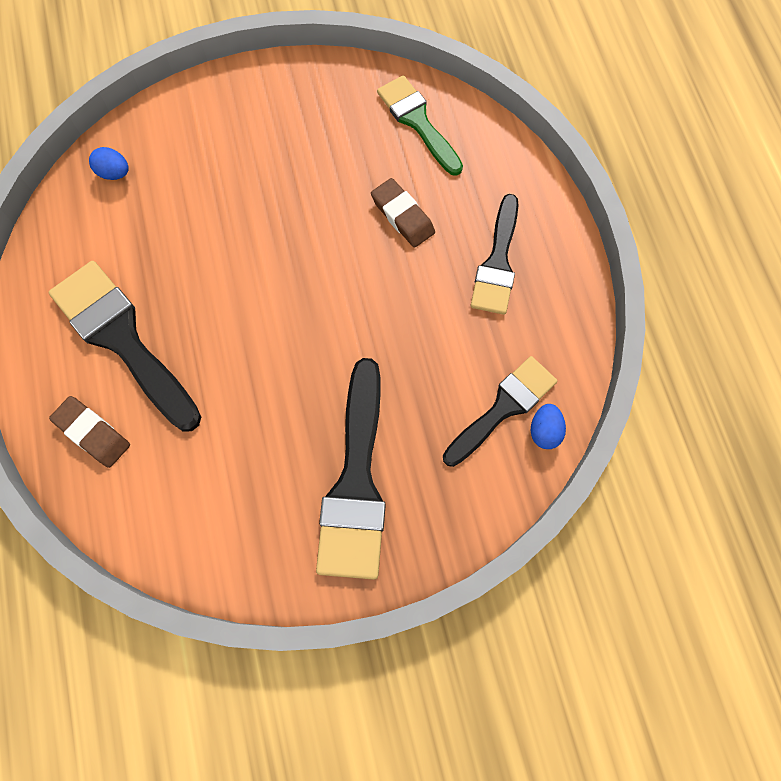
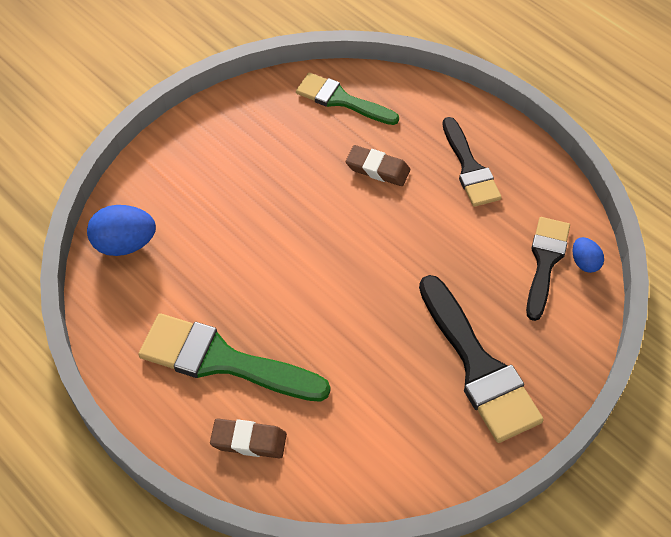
camera: 30 degrees left, 15 degrees down
(114, 173) = (125, 244): blue egg -> blue egg, size x1.79
(122, 339) = (222, 361): black brush -> green brush

